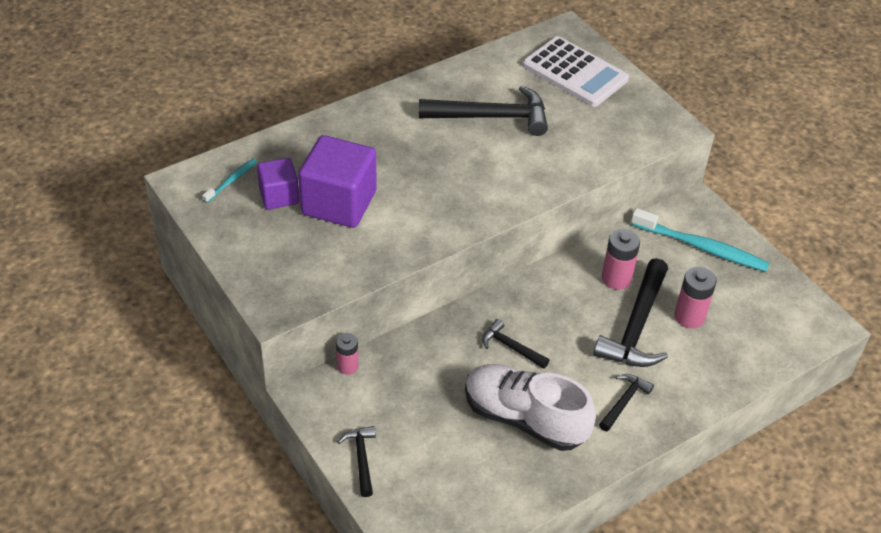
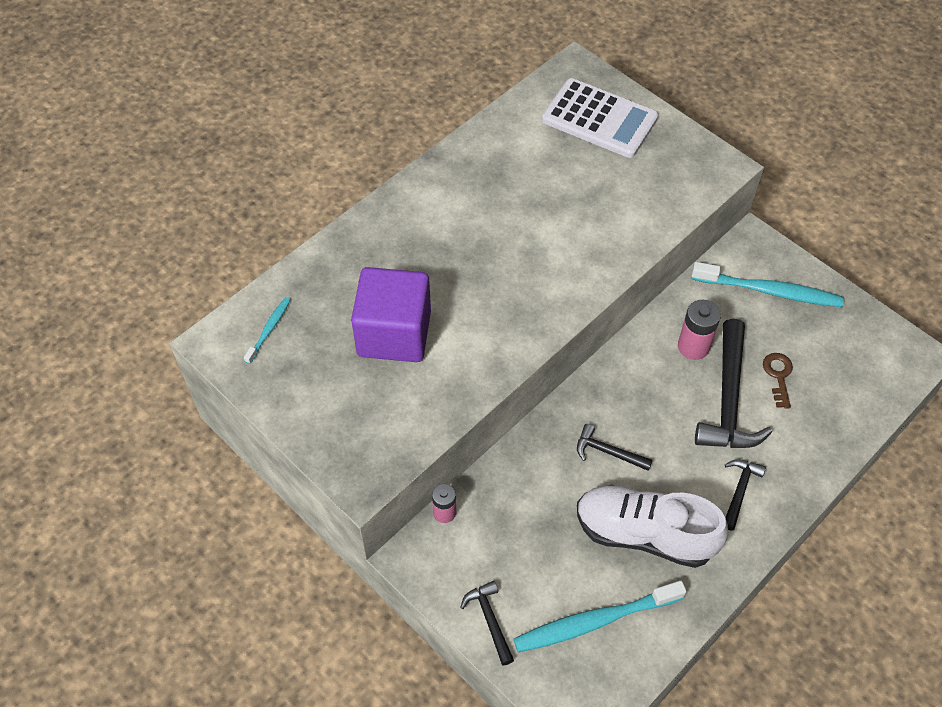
camera: 10 degrees left, 10 degrees up
(279, 196) = (326, 338): purple cube -> none
(457, 479) = (594, 621): none -> turquoise toothbrush
(492, 117) = (527, 192): black hammer -> none
(689, 316) = (778, 376): pink battery -> brown key

